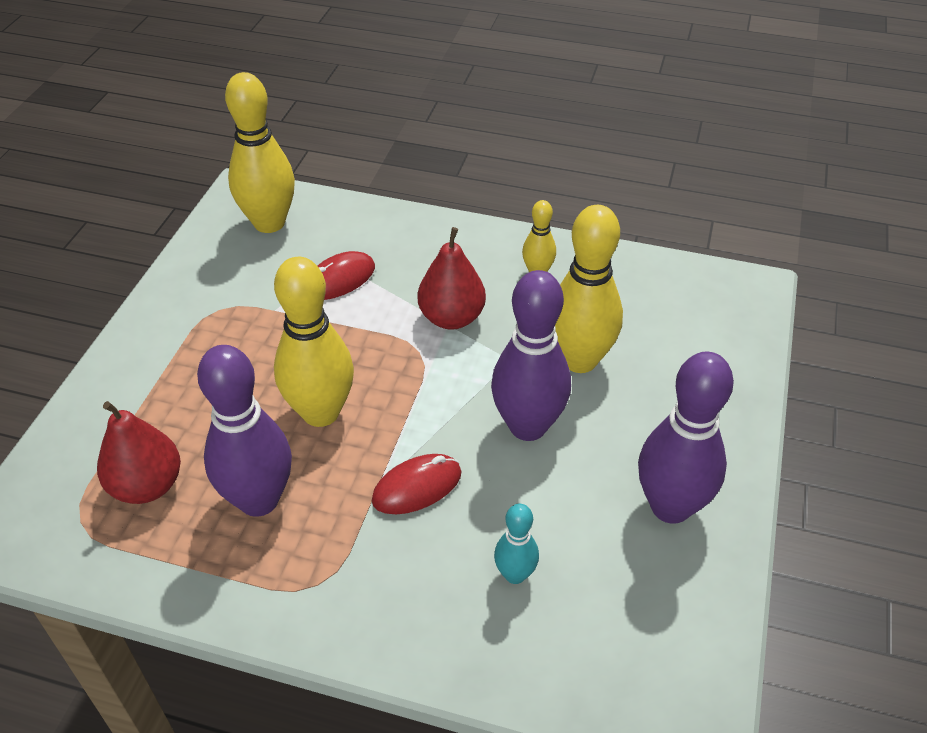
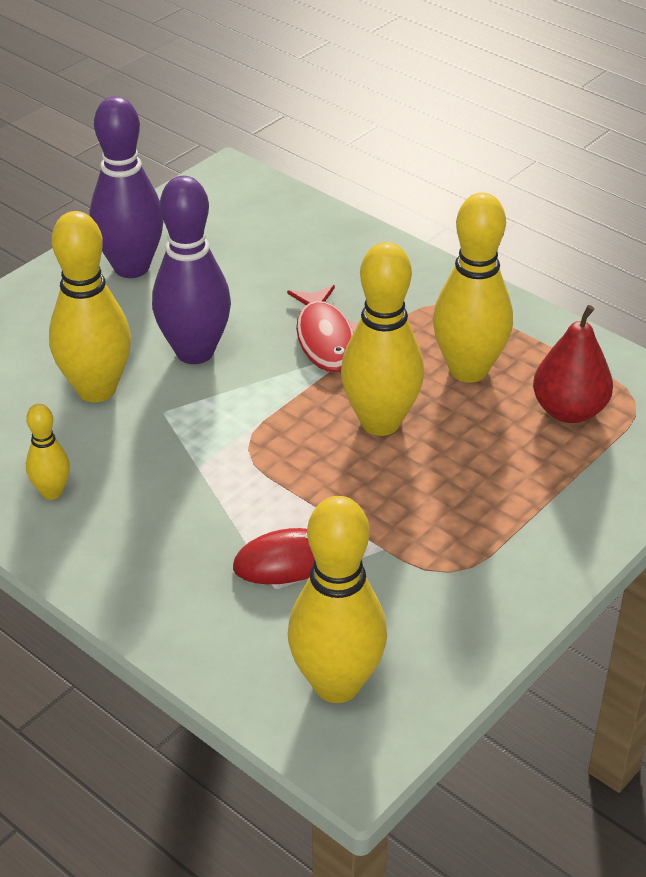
camera: 155 degrees left, 5 degrees down
(259, 500) = (468, 370): purple bowling pin -> yellow bowling pin
(417, 487) = (325, 338): red mouse -> red fish
(451, 318) = (188, 472): red pear -> none
(515, 574) = (286, 266): turquoise bowling pin -> none

